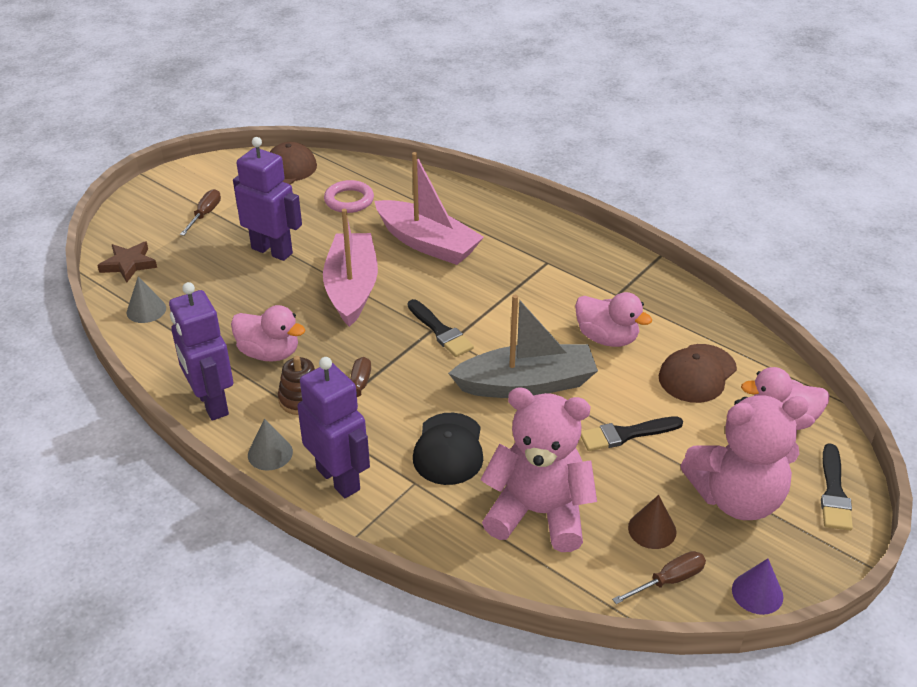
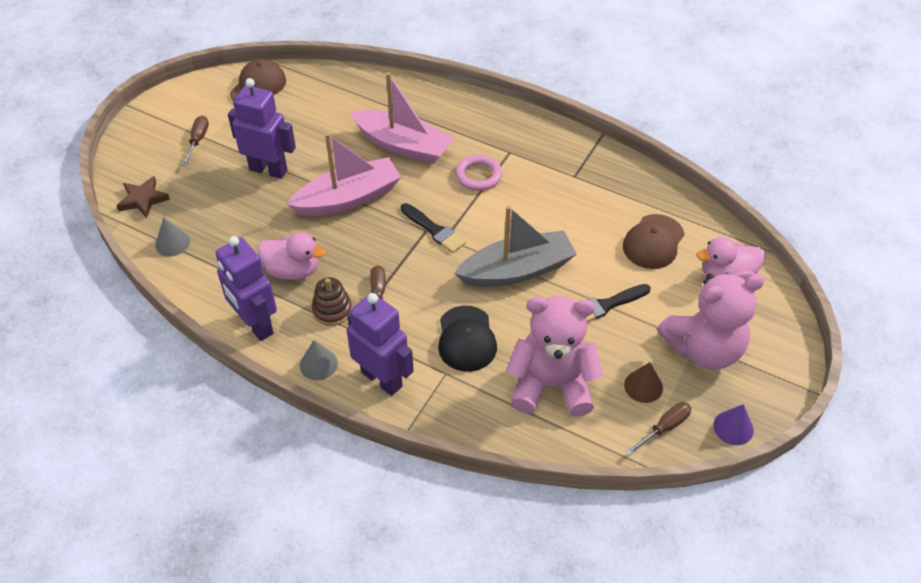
camera: 10 degrees left, 10 degrees up
(349, 200) = (324, 110): pink ring -> pink ring (478, 176)
(352, 288) = (348, 198): pink boat -> pink boat turned 75 degrees clockwise
(607, 338) = (574, 218): pink duck -> none
(834, 492) = (777, 333): black brush -> none

